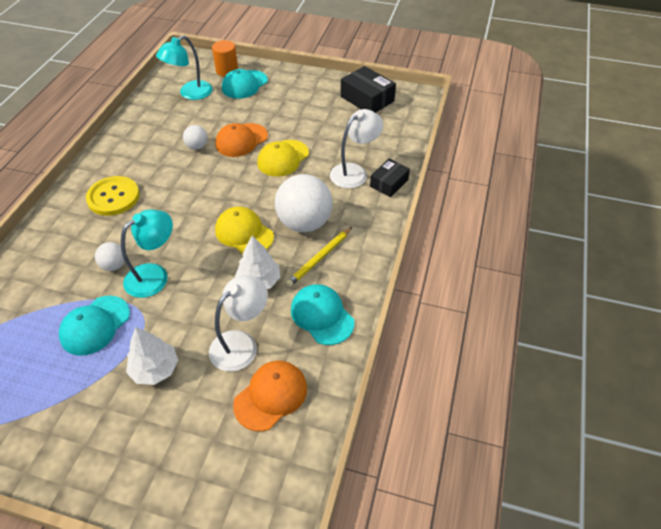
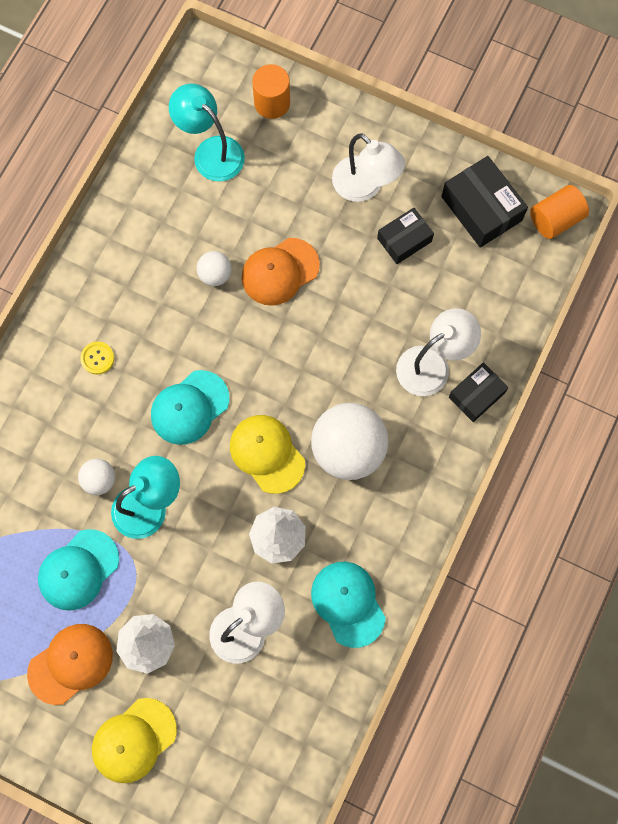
camera: 10 degrees right, 25 degrees up
(113, 197) = (97, 358): yellow button -> yellow button, size x0.48
(190, 93) = (211, 151): turquoise lamp -> turquoise lamp turned 75 degrees clockwise
(244, 84) = (296, 143): turquoise cap -> turquoise cap (189, 407)
(271, 396) = (274, 702): orange cap -> orange cap (71, 663)
(283, 158) = (335, 320): yellow cap -> yellow cap (134, 740)
(291, 98) = (365, 187): none -> white lamp
(319, 258) = (359, 513): yellow pencil -> none
(321, 117) = (404, 240): none -> black box
(414, 98) = (555, 219): none -> orange cylinder

